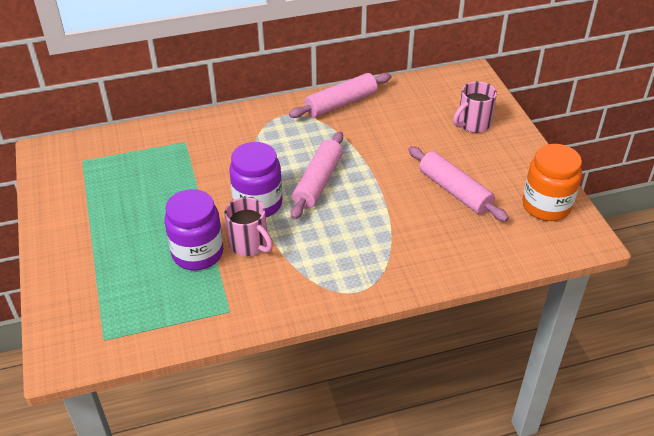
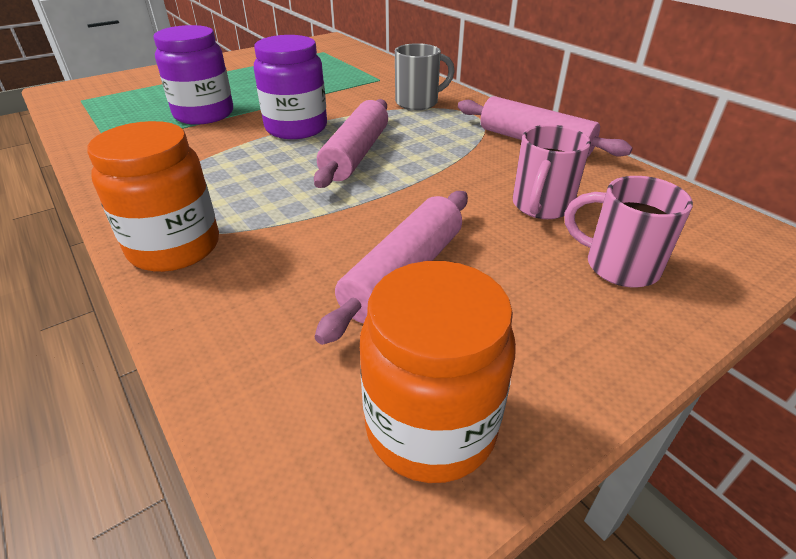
camera: 70 degrees right, 5 degrees down
(248, 134) = (418, 102): none -> grey mug
(249, 244) = (222, 135): pink mug -> pink mug (541, 206)
(318, 182) = (355, 154): pink rolling pin -> pink rolling pin turned 75 degrees counterclockwise
(398, 273) = (174, 247): none -> orange jar

